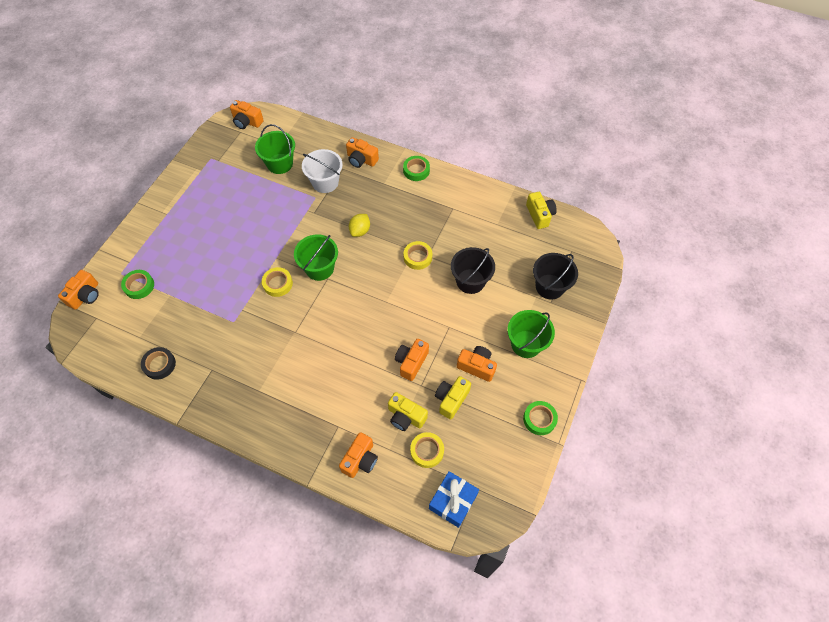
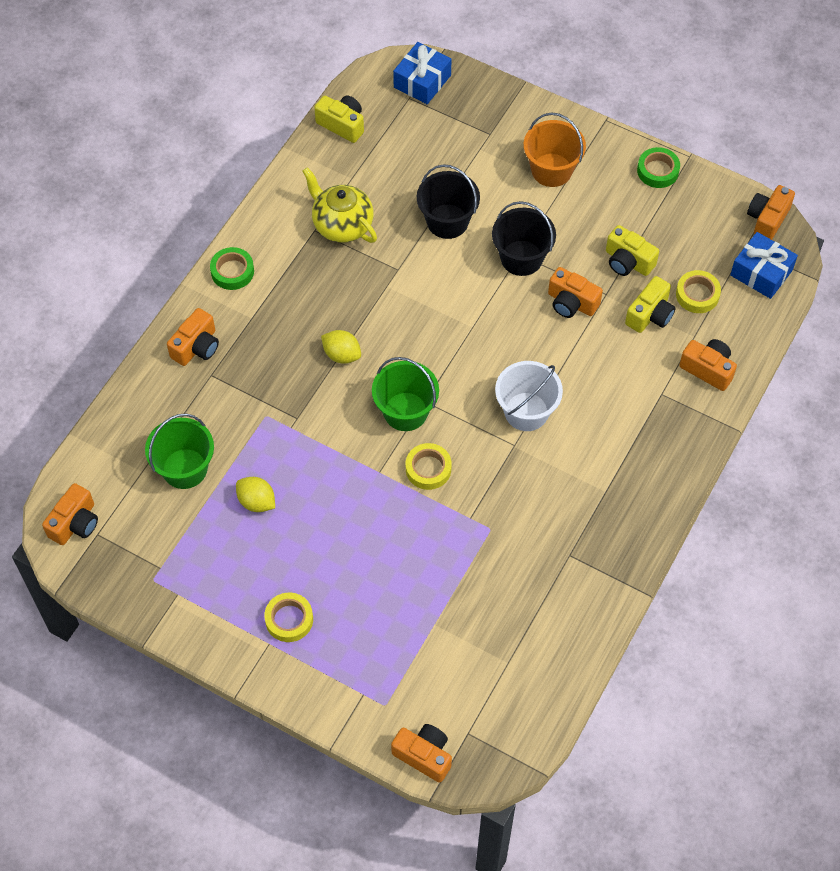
camera: 85 degrees left, 0 degrees up
(139, 286) = (413, 672): green tape -> none
(159, 364) = (557, 628): black tape -> none
(257, 199) = (256, 502): none -> yellow lemon
(325, 182) = (237, 400): white bucket -> white bucket (526, 411)
(417, 257) = (399, 282): yellow tape -> yellow tape (289, 619)
(459, 222) = (342, 225): none -> yellow teapot
(477, 366) = (581, 228): orange camera -> orange camera (767, 219)
(526, 344) = (551, 170): green bucket -> orange bucket
(539, 215) = (342, 125): yellow camera -> yellow camera turned 45 degrees clockwise
(549, 286) = (465, 131): black bucket -> black bucket (521, 258)
(588, 257) = (422, 81): none -> blue gift

